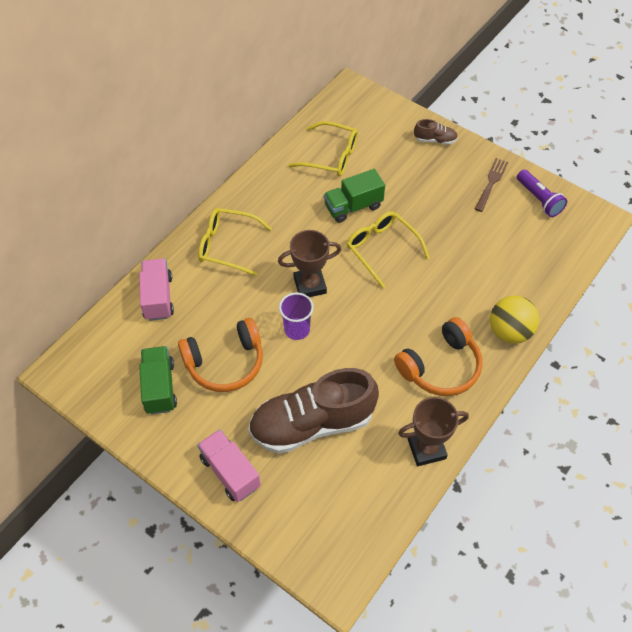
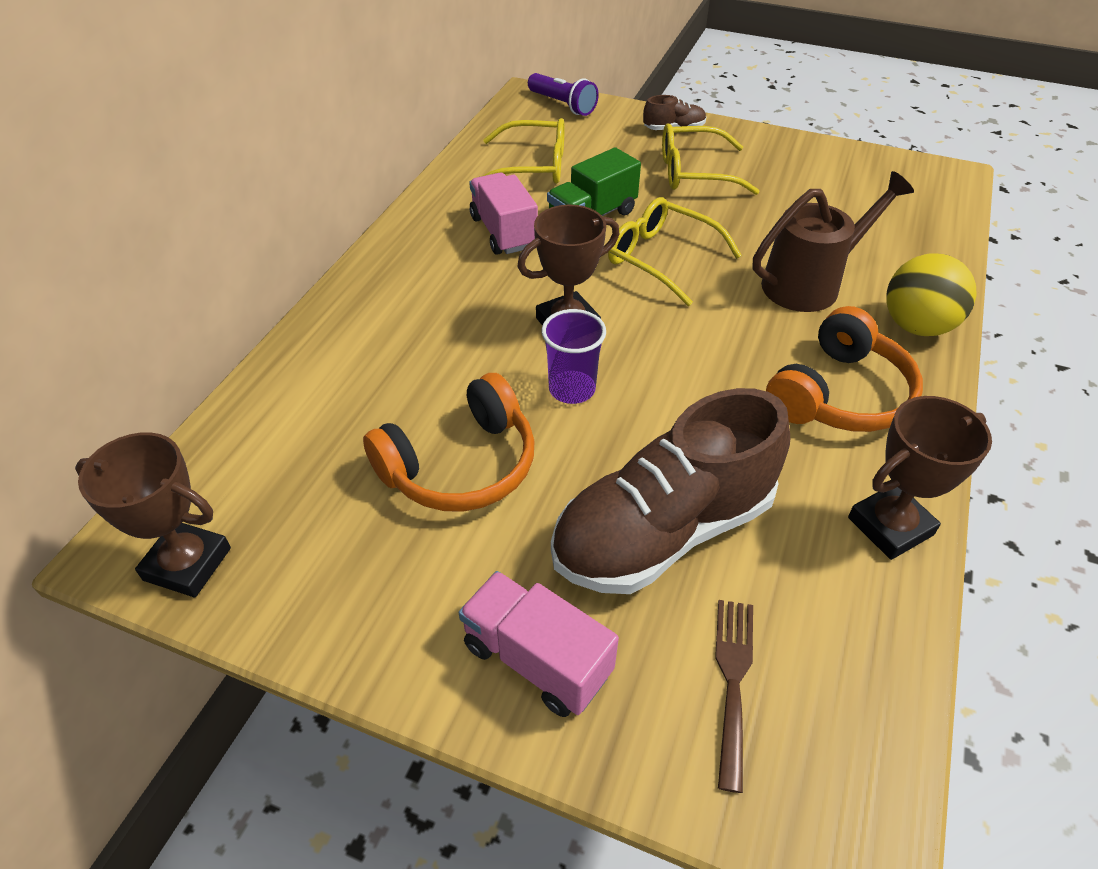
camera: 15 degrees left, 10 degrees down
(86, 386) = (187, 564): none -> brown trophy
(158, 297) = (304, 389): pink truck -> pink truck (503, 232)
(159, 387) = (343, 533): green truck -> none
(228, 245) = (409, 296): yellow glasses -> yellow glasses (695, 172)
(462, 287) = (810, 283): none -> brown watering can
(491, 182) = (778, 160): brown fork -> brown fork (732, 680)
(539, 199) = (854, 168): purple flashlight -> purple flashlight (563, 105)

